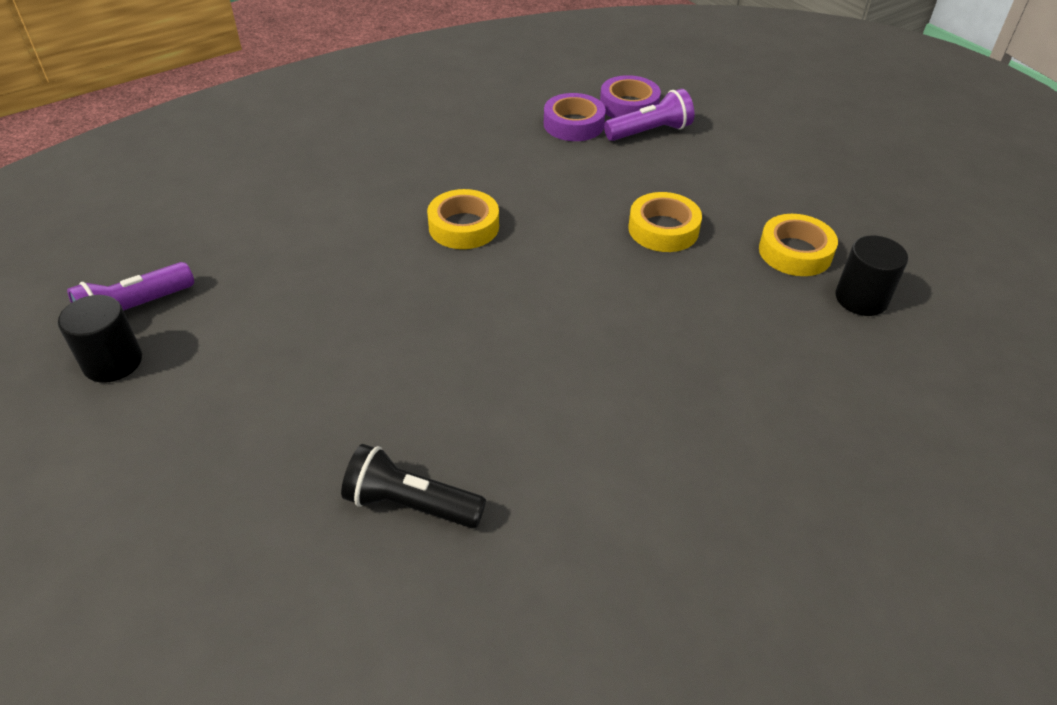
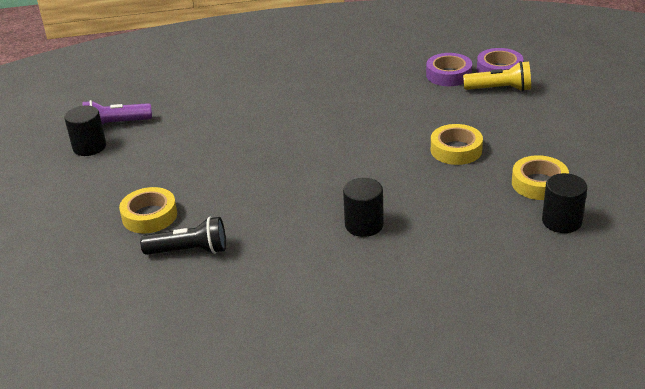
camera: 30 degrees right, 10 degrees down
(411, 504) = (189, 251): black flashlight -> black flashlight turned 135 degrees clockwise
(463, 226) = (326, 121): yellow tape -> yellow tape (149, 216)
(633, 377) = (364, 225): none -> black cylinder
(649, 132) = (500, 89): purple flashlight -> yellow flashlight

